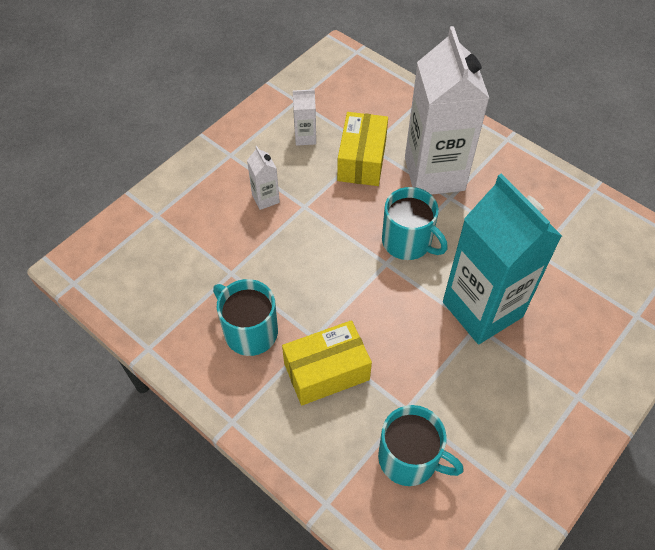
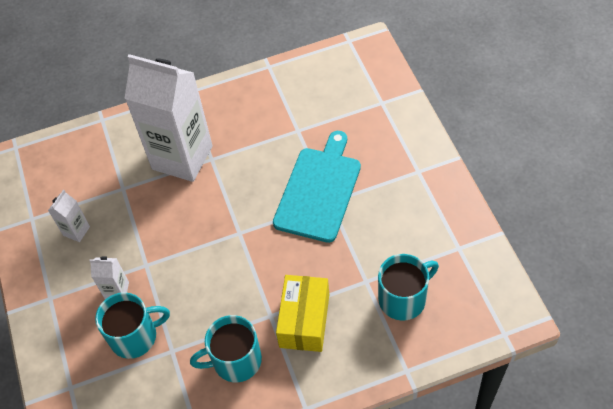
camera: 55 degrees left, 0 degrees up
(362, 160) = (132, 201): yellow box -> none
(407, 242) = (230, 208): turquoise mug -> turquoise mug (135, 336)
(482, 309) = (319, 190): turquoise carton -> turquoise cutting board

